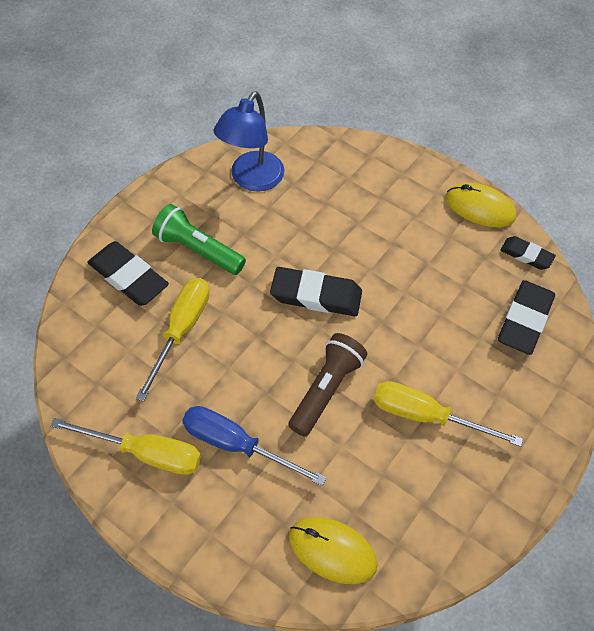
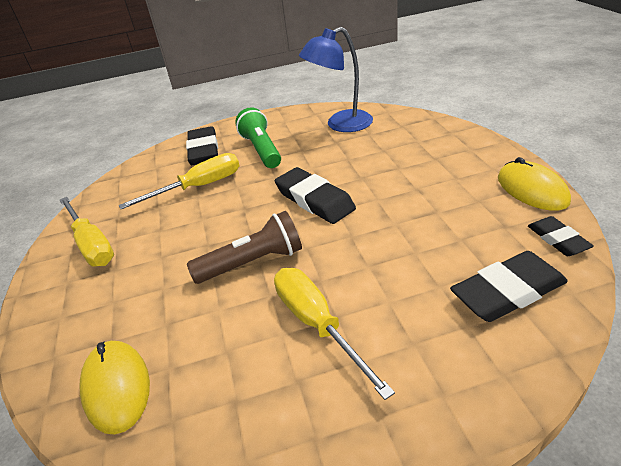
camera: 45 degrees right, 20 degrees down
(236, 445) = (148, 268): blue screwdriver -> none

